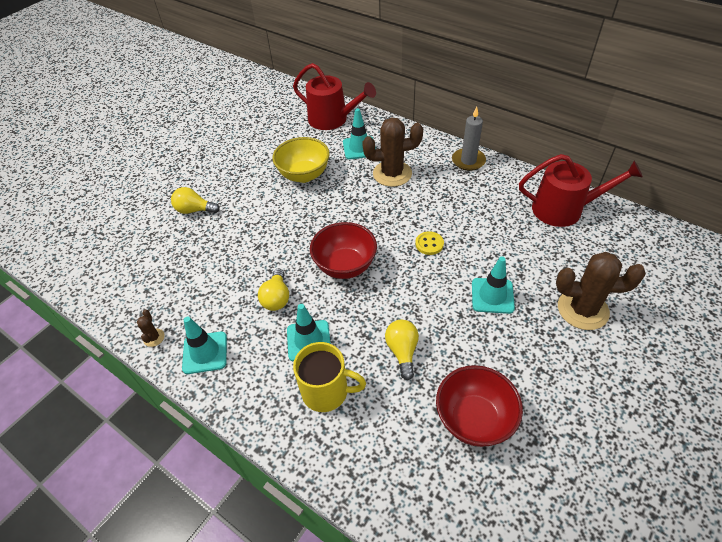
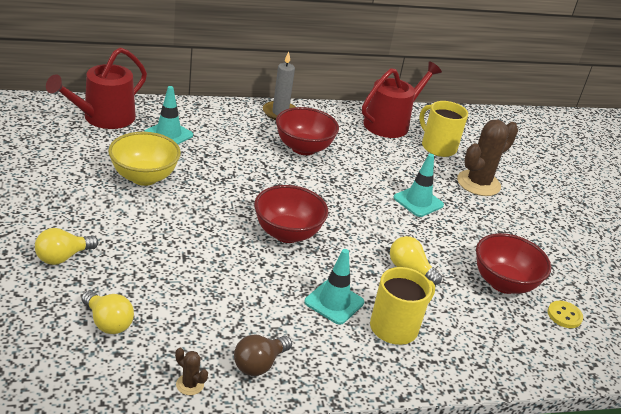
camera: 55 degrees left, 15 degrees down
(205, 352) = (259, 364): turquoise traffic cone -> brown light bulb
(276, 298) = (262, 287): yellow light bulb -> yellow light bulb (108, 322)
(332, 119) = (104, 118): red watering can -> red watering can turned 150 degrees clockwise
(392, 174) = (229, 145): brown cactus -> none
(429, 244) = (330, 186): yellow button -> yellow button (564, 315)
(449, 200) = (303, 148): none -> red bowl
(585, 253) = (437, 147): none -> yellow mug

